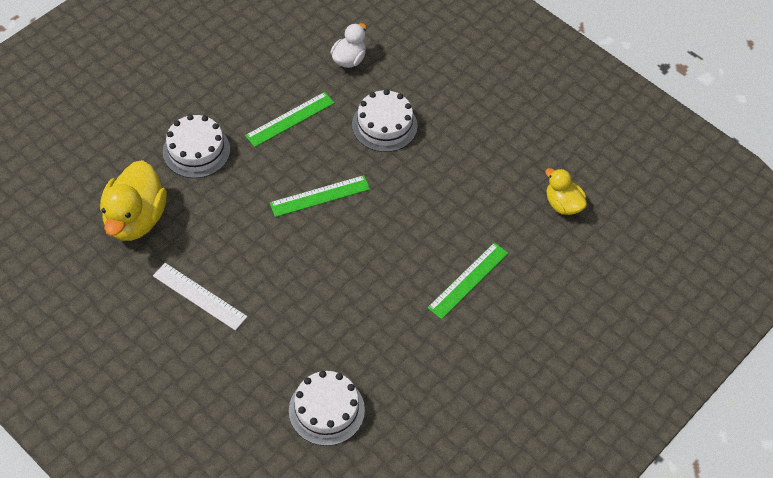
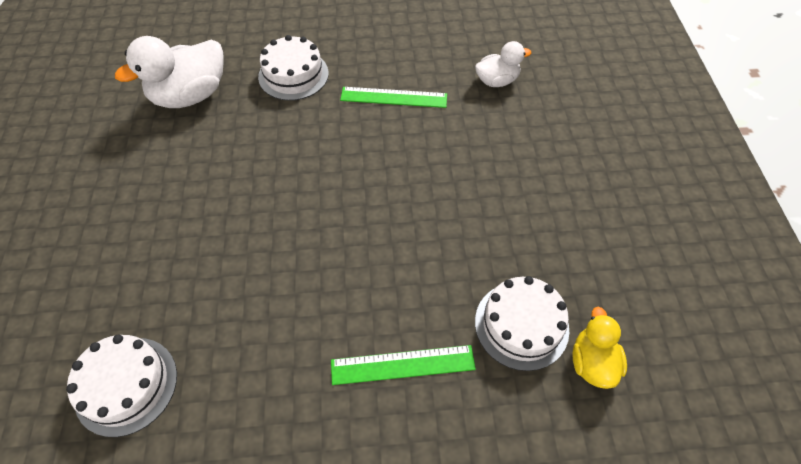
camera: 45 degrees right, 0 degrees up
(135, 219) = (190, 96): yellow duck -> white duck
(199, 296) = (158, 189): white ruler -> none
(320, 196) = (348, 176): green ruler -> none
(384, 125) = (472, 154): white cake -> white cake (521, 325)

